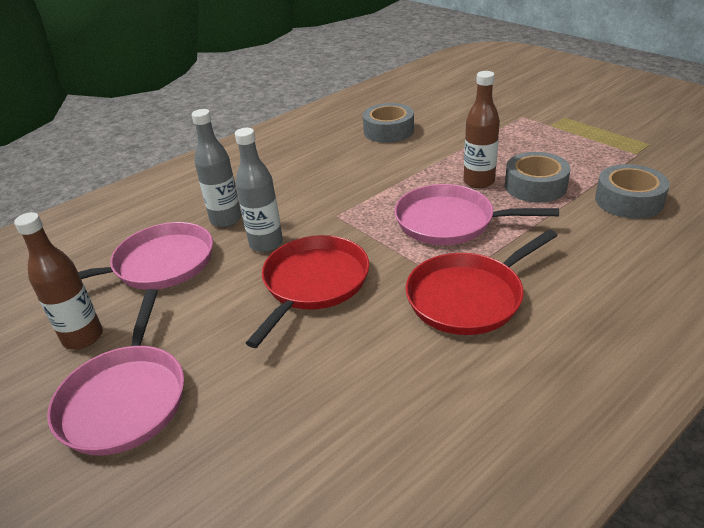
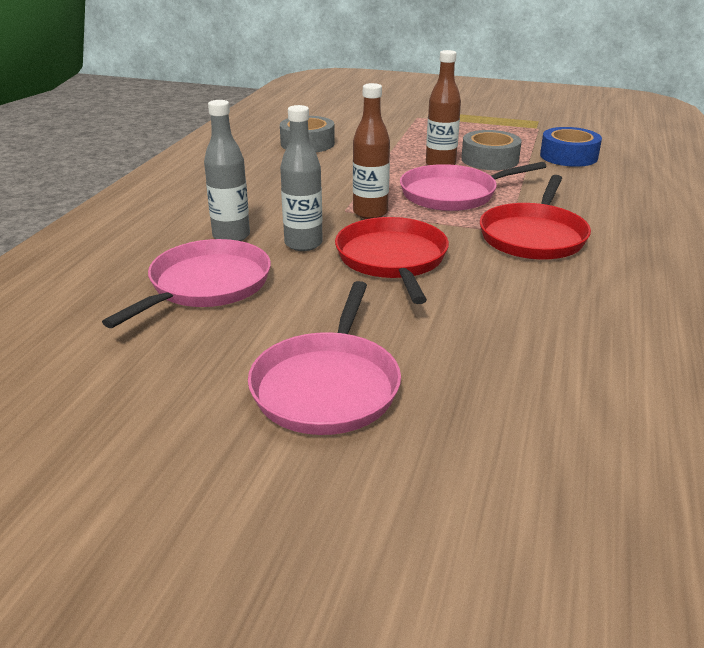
camera: 35 degrees left, 5 degrees down
(83, 337) = (204, 360): brown bottle -> brown bottle (370, 213)
(125, 398) = (327, 386): pink pan -> pink pan turned 45 degrees clockwise
(628, 200) = (568, 156): grey tape -> blue tape

